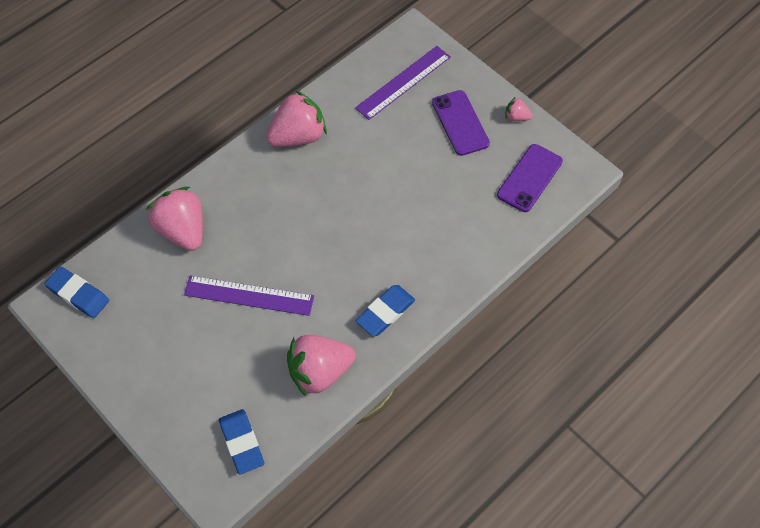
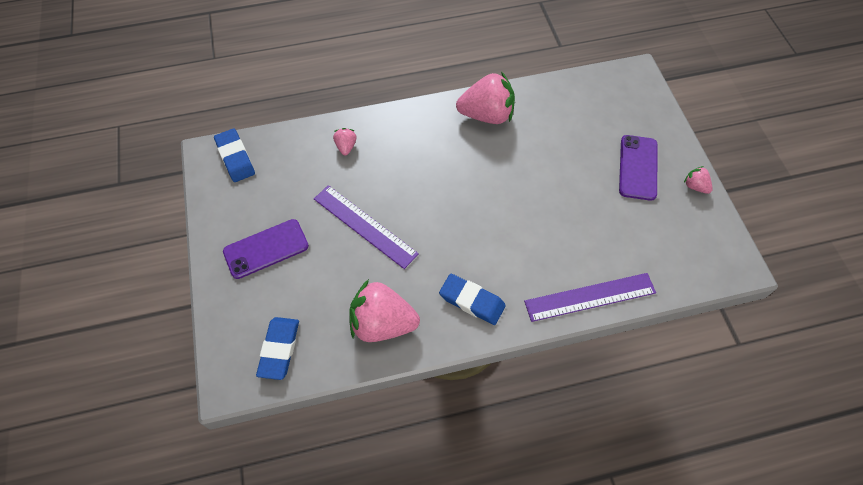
camera: 30 degrees right, 0 degrees up
(182, 230) = (346, 147): pink strawberry -> pink strawberry, size x0.46
(385, 312) = (472, 301): blue eraser -> blue eraser turned 45 degrees clockwise
(403, 82) = (605, 110): purple ruler -> purple ruler (590, 297)
(529, 178) = (678, 247): purple phone -> purple phone (266, 249)

